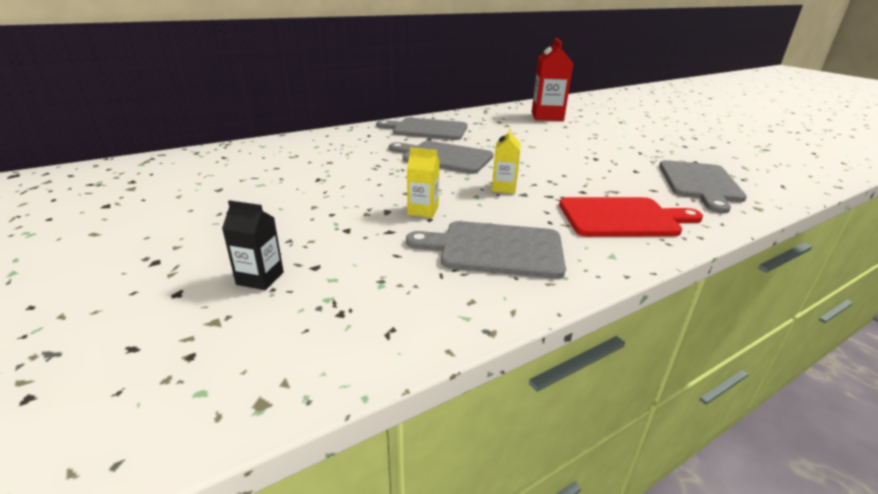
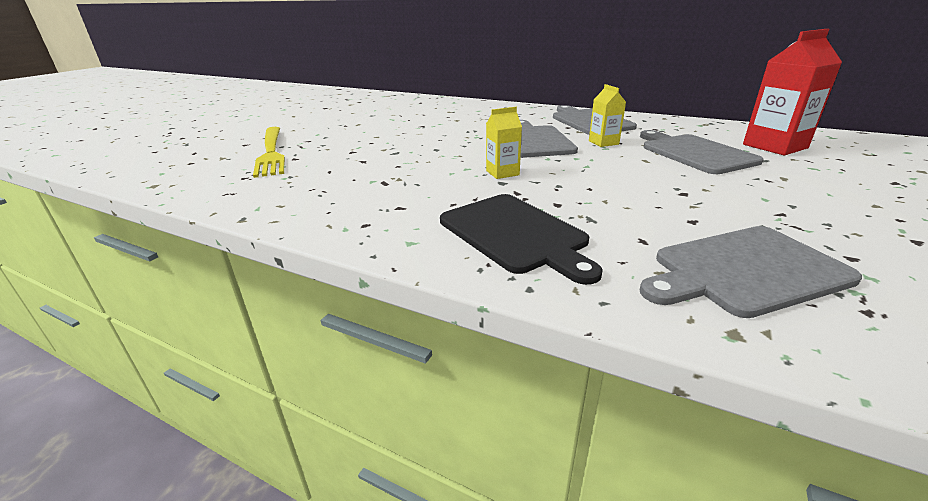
camera: 60 degrees right, 0 degrees up
(260, 278) = (271, 152): black carton -> yellow fork
(423, 210) = (410, 160): yellow carton -> yellow carton (603, 142)
(495, 249) = (369, 195): grey cutting board -> grey cutting board (694, 153)
(623, 218) = (516, 234): red cutting board -> black cutting board

